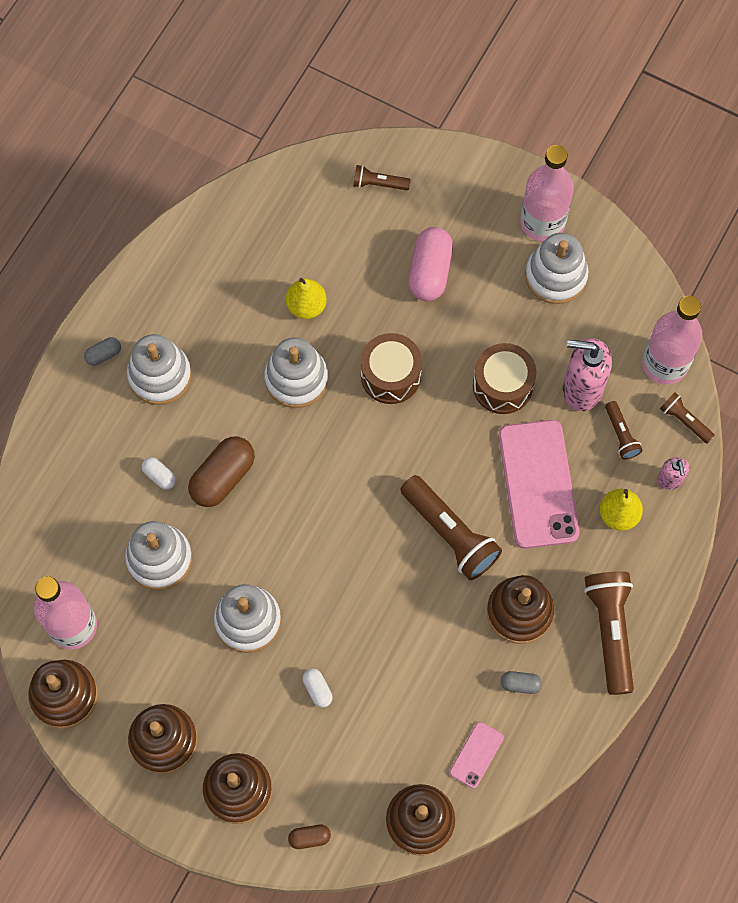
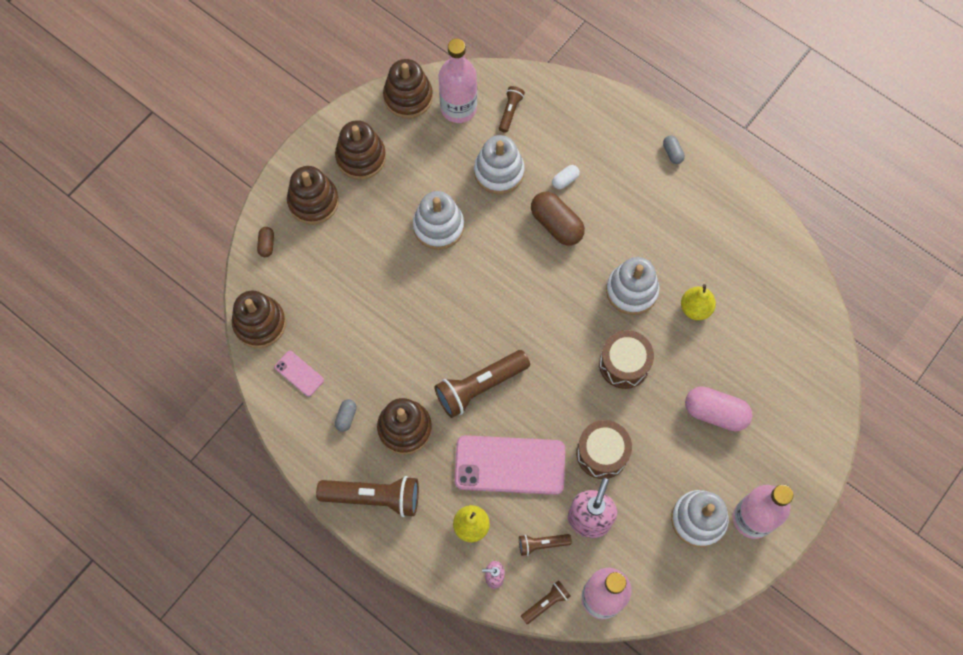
camera: 100 degrees right, 0 degrees up
(160, 376) = (649, 190): white stacking toy -> none
(317, 689) = (375, 267): white capsule -> none
(378, 183) = (804, 385): brown flashlight -> brown flashlight (510, 111)

